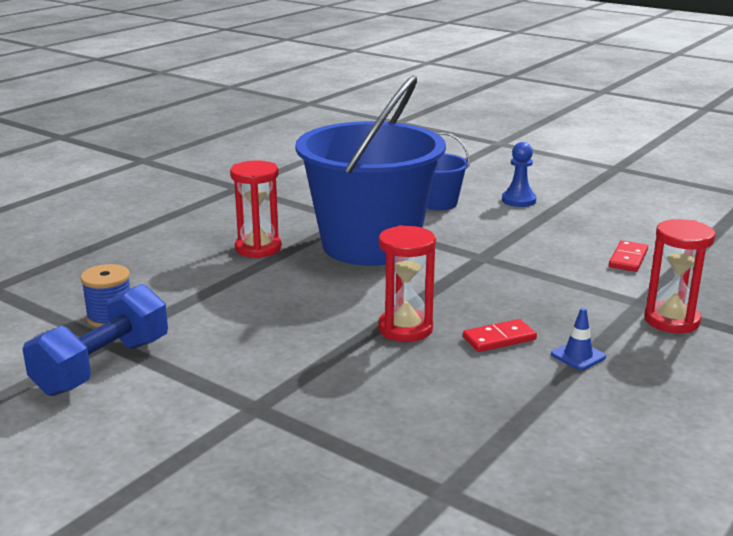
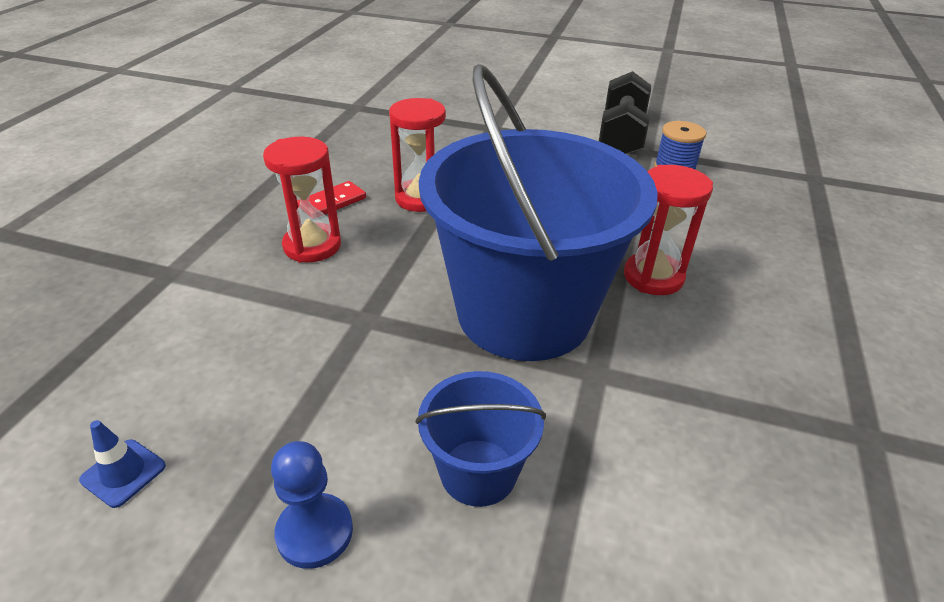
camera: 160 degrees right, 15 degrees up
(102, 366) = (621, 135): blue dumbbell -> black dumbbell
(578, 356) = (260, 197): blue traffic cone -> blue traffic cone (123, 473)
(628, 259) = (149, 359): red domino -> none
(671, 320) = (147, 252): red hourglass -> red hourglass (312, 246)

